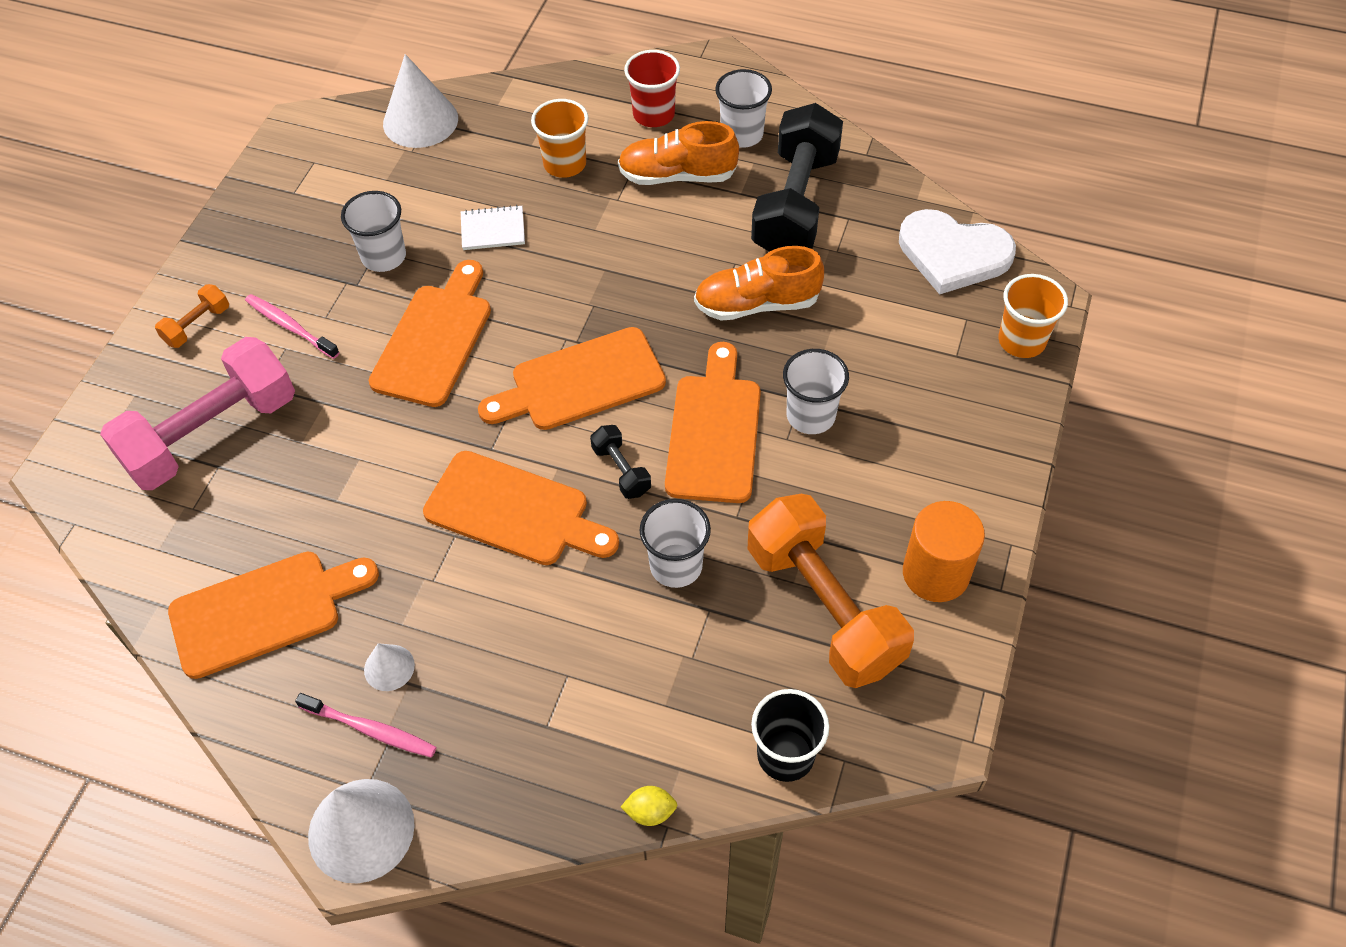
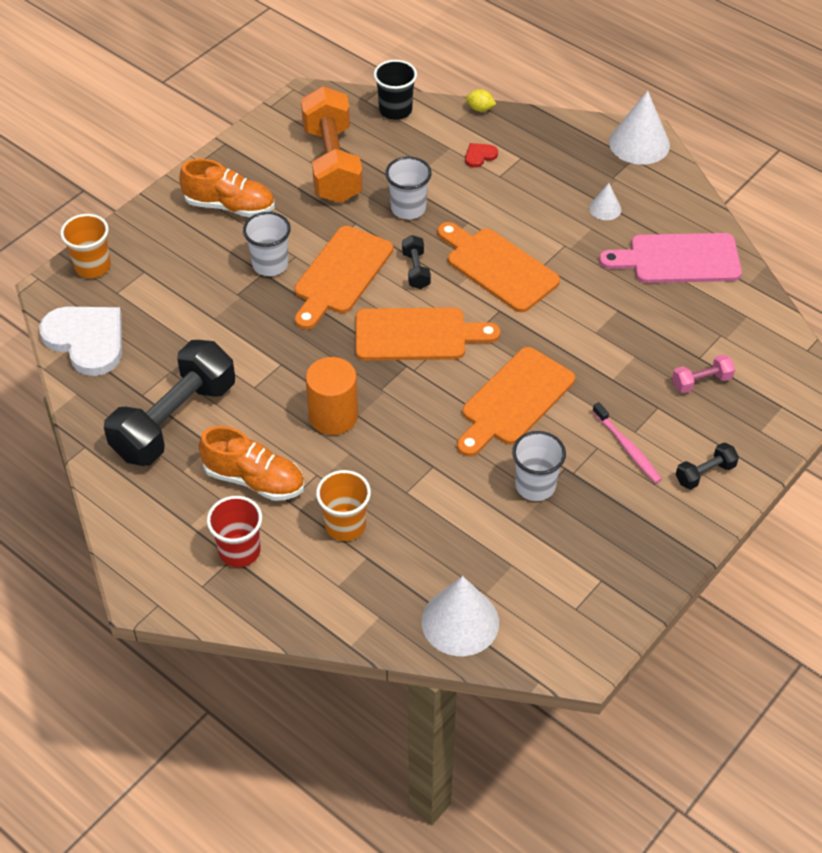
camera: 160 degrees left, 5 degrees down
(197, 325) = (705, 473): orange dumbbell -> black dumbbell
(212, 434) = (701, 381): pink dumbbell -> pink dumbbell, size x0.43
(264, 611) = (678, 259): orange cutting board -> pink cutting board
(371, 730) = (623, 183): pink toothbrush -> none
(493, 229) = (434, 480): white notebook -> none
(612, 704) = (479, 156): none -> red heart
(742, 134) = (175, 502): white cup -> none
(757, 304) = (257, 350): orange shoe -> orange shoe (230, 206)
(935, 573) = (256, 160): orange cylinder -> orange cylinder (333, 416)

